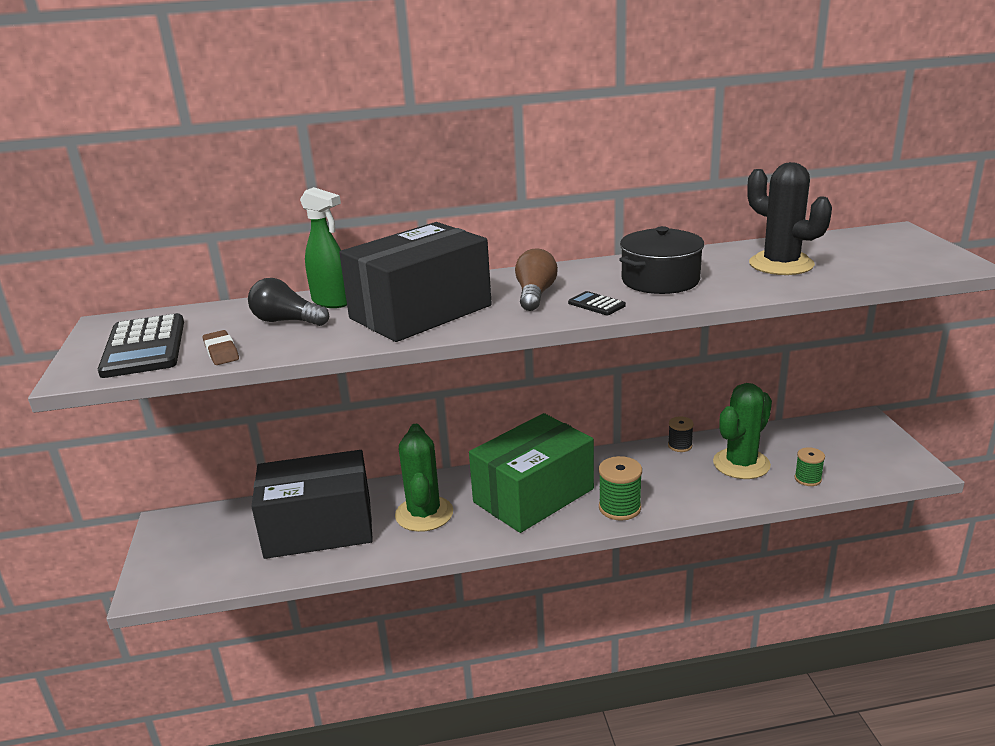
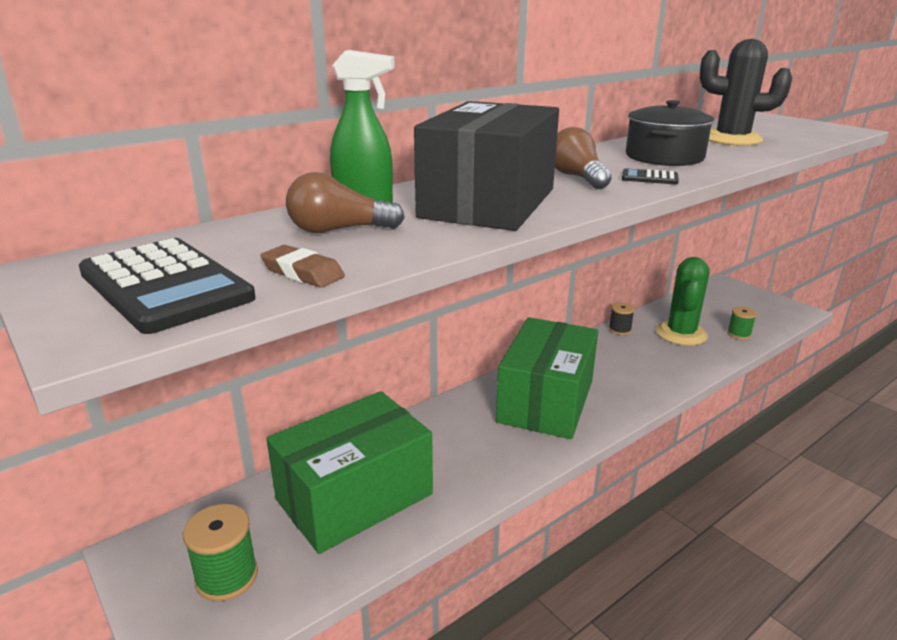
camera: 30 degrees left, 0 degrees up
(287, 321) = (339, 230): black light bulb -> brown light bulb
(319, 528) = (354, 497): black box -> green box
(424, 514) = (458, 448): green cactus -> none
(619, 508) = (631, 392): green spool -> green spool (227, 577)

